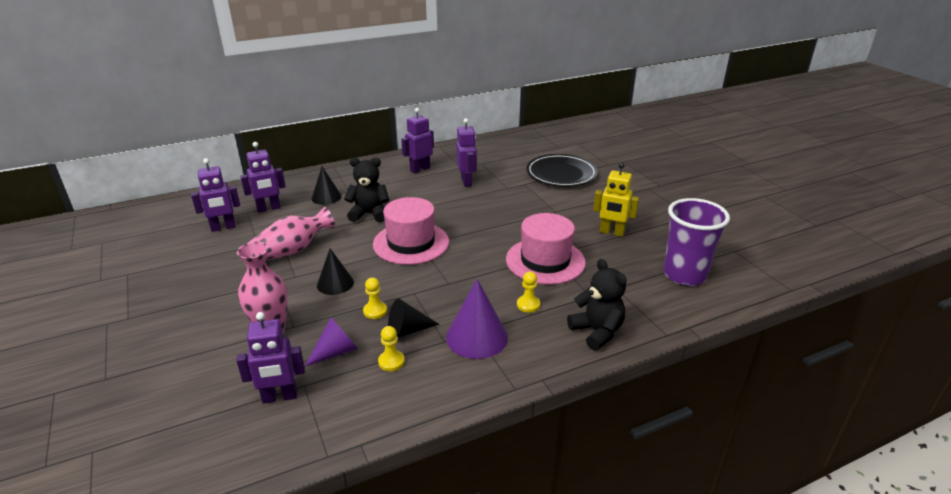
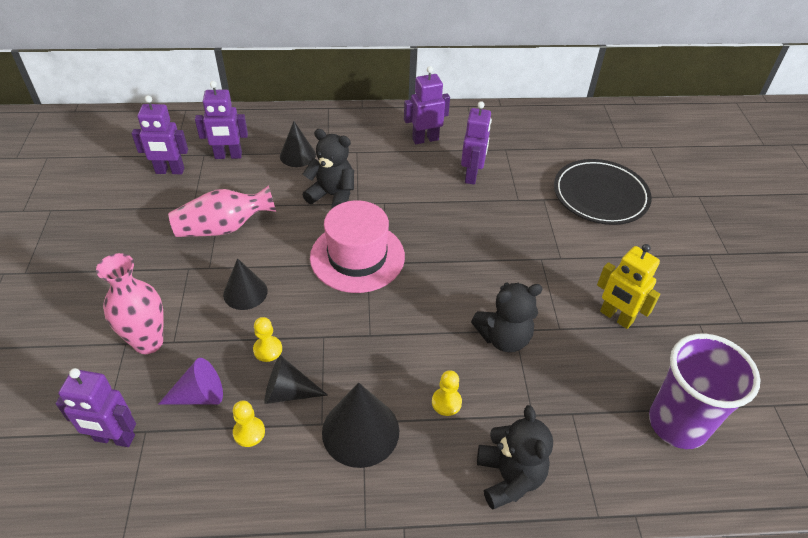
camera: 20 degrees right, 15 degrees up
(476, 337) = (360, 431): purple cone -> black cone
(545, 261) = (503, 337): pink hat -> black teddy bear

